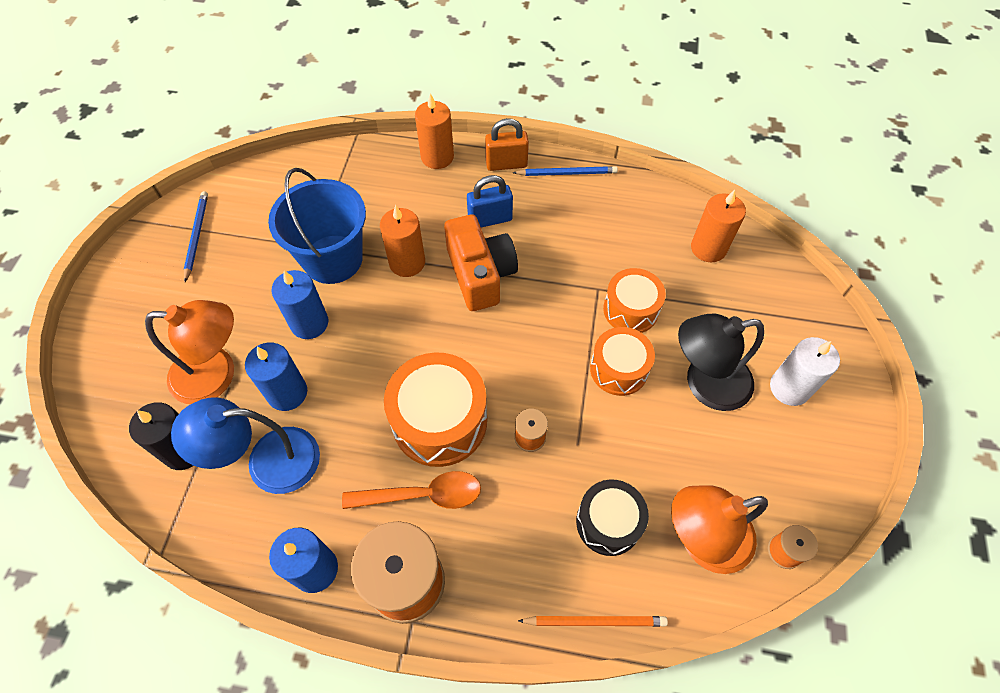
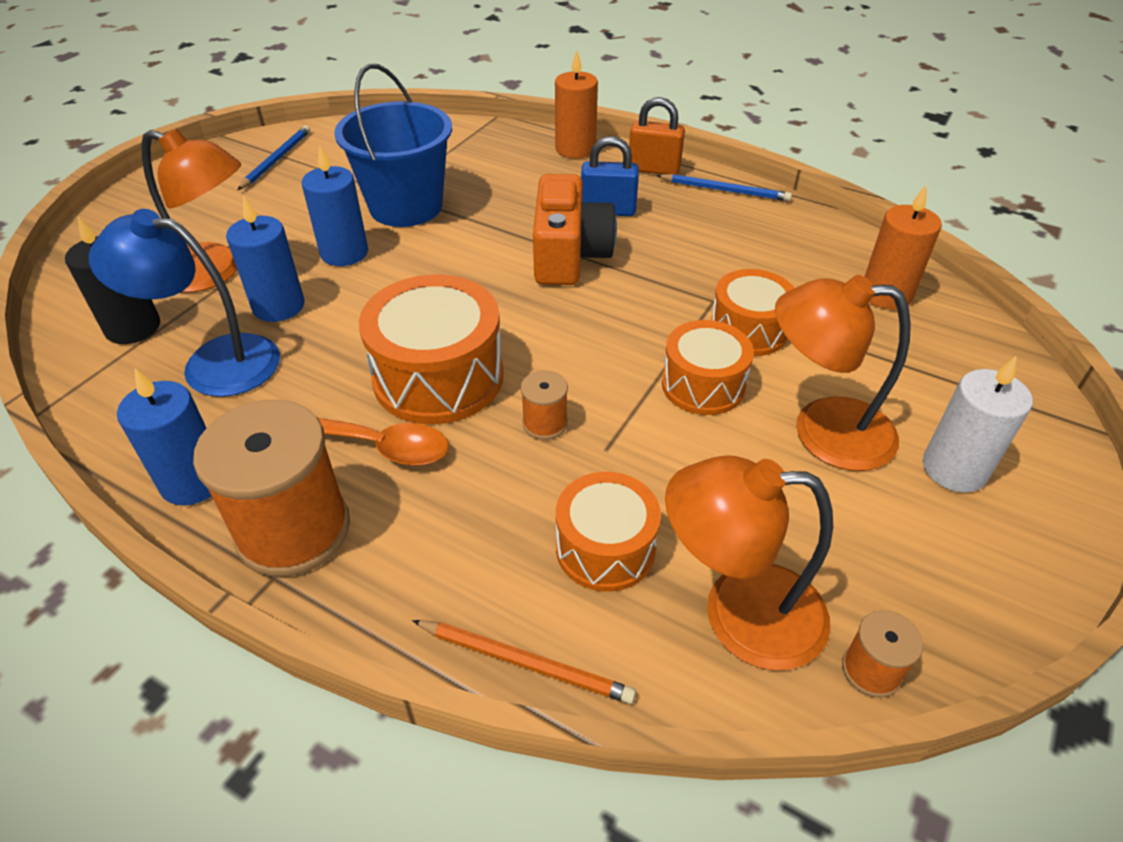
camera: 20 degrees right, 15 degrees down
(407, 262) = (487, 226): orange candle -> none
(608, 522) = (605, 548): black drum -> orange drum
(705, 384) = (822, 431): black lamp -> orange lamp

